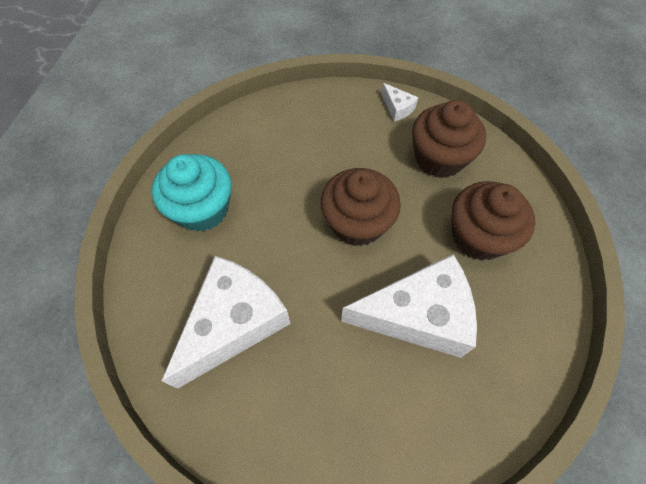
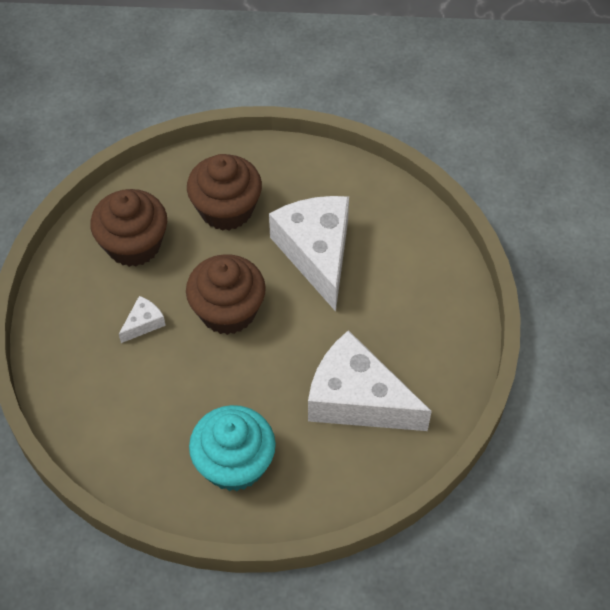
camera: 100 degrees left, 5 degrees down
(397, 108) = (62, 289): white cheese -> white cheese (143, 323)

